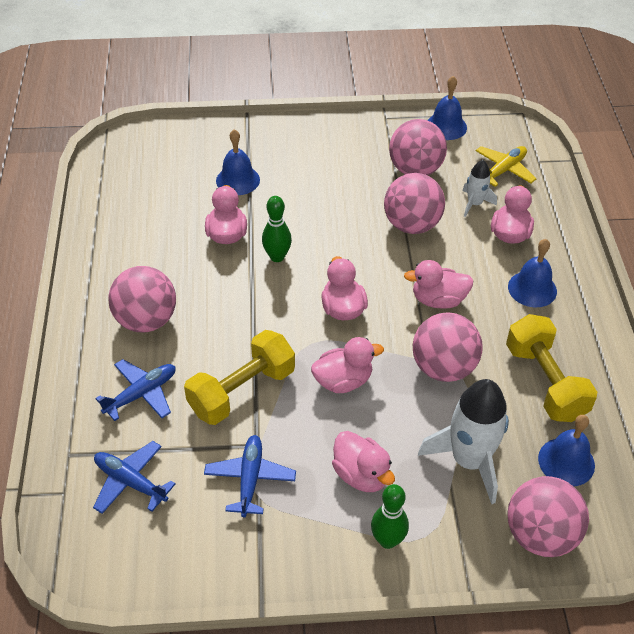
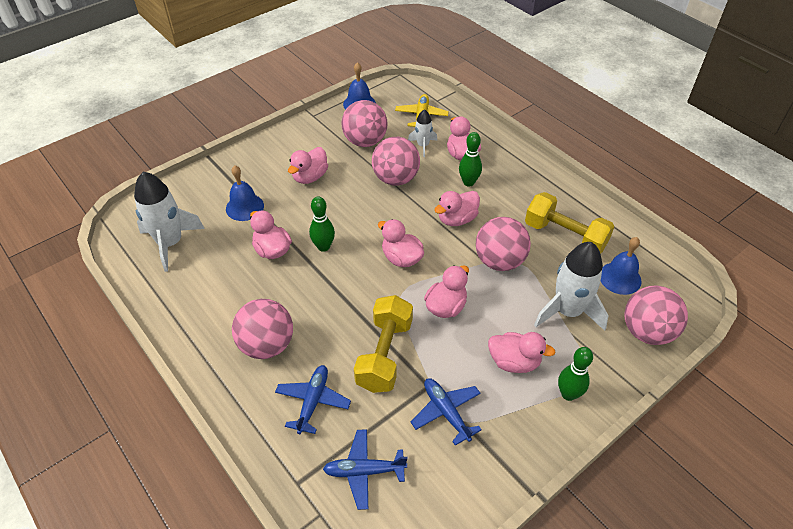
camera: 35 degrees left, 0 degrees up
(145, 181) = (170, 243): none -> white rocket
(325, 180) = (310, 177): none -> pink duck
(489, 268) = (468, 182): none -> green bowling pin
(532, 289) = (505, 182): blue bell -> none

